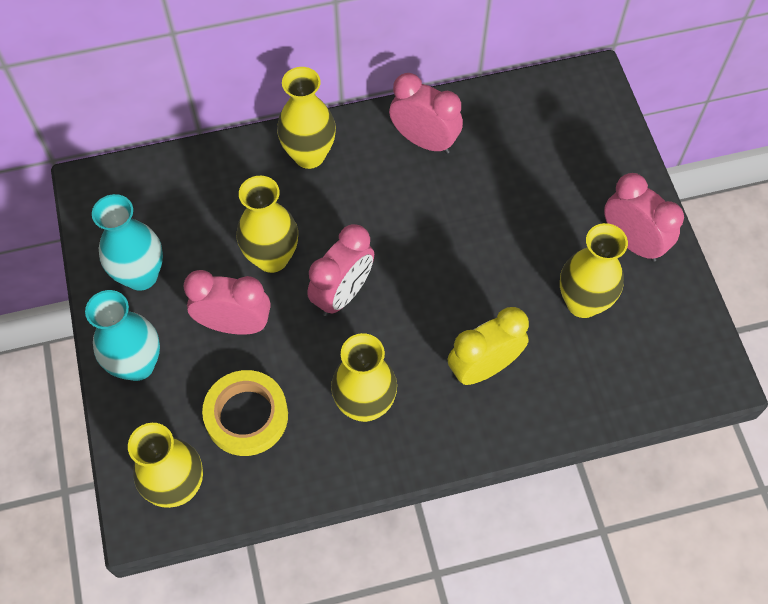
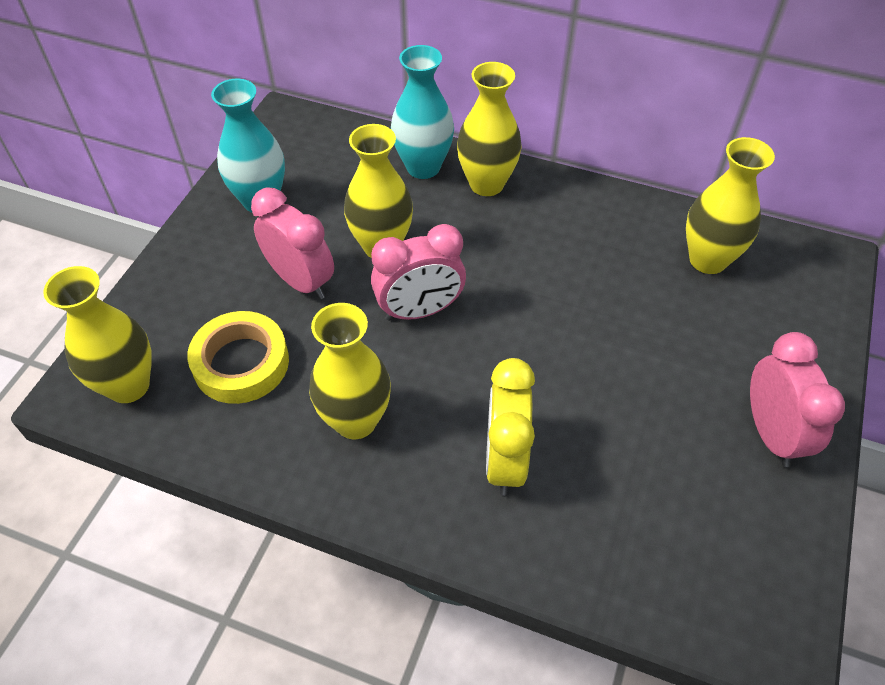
camera: 35 degrees right, 10 degrees down
(137, 365) = (192, 266): turquoise vase -> turquoise vase (423, 167)
(424, 141) = (607, 225): pink clock -> none
(484, 367) = (505, 460): yellow clock -> yellow clock turned 90 degrees counterclockwise
(582, 303) = (666, 461): yellow vase -> yellow vase (707, 260)

